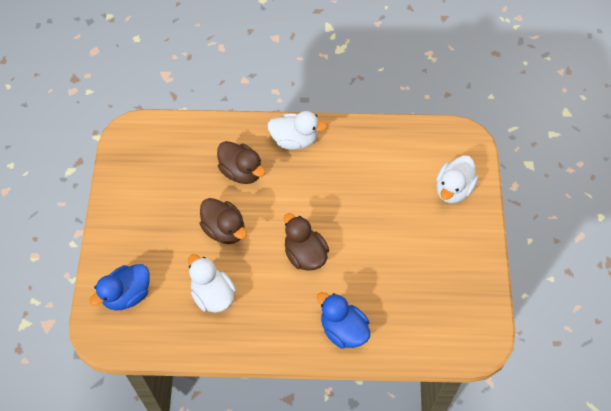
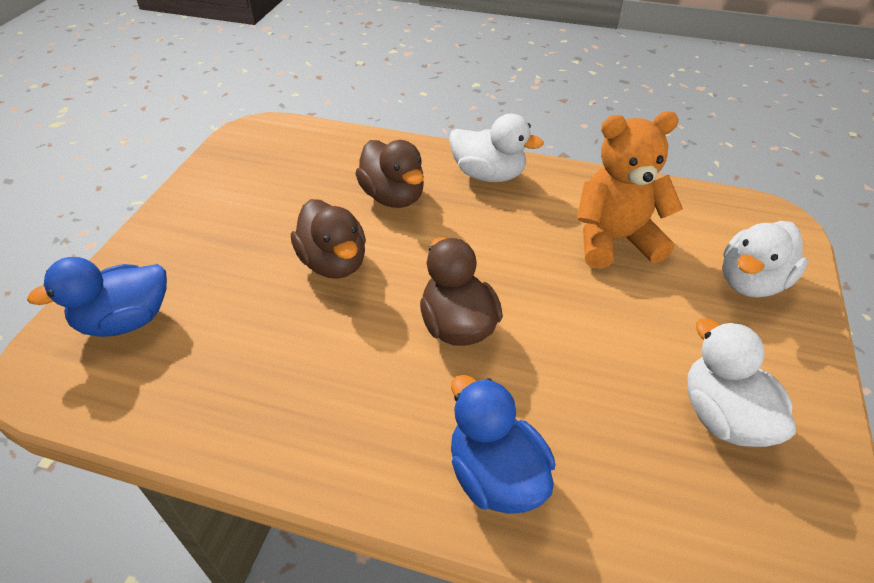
camera: 15 degrees right, 15 degrees down
(213, 295) = (268, 353): white duck -> white duck (723, 416)
(378, 176) = (614, 240): none -> orange teddy bear

